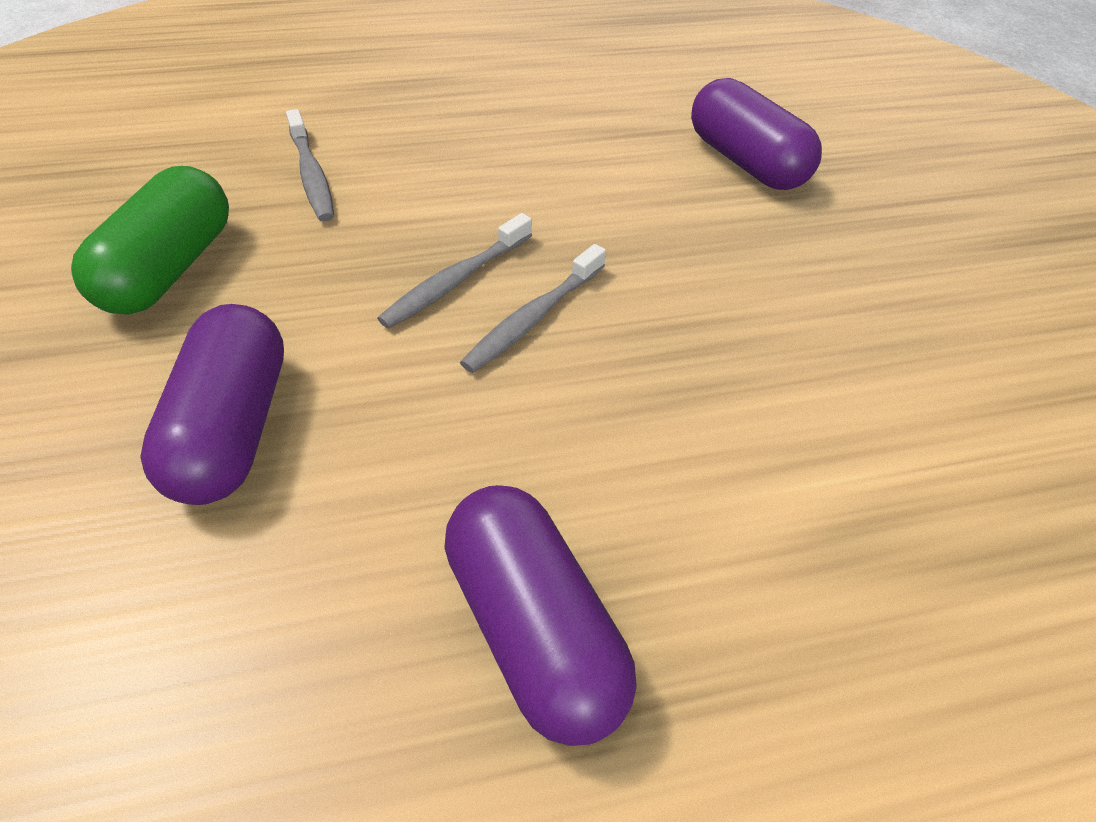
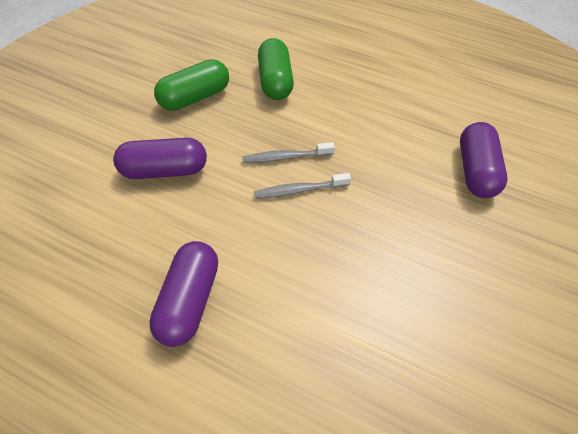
camera: 40 degrees right, 5 degrees up
(233, 428) = (164, 170): purple capsule -> purple capsule turned 45 degrees clockwise
(311, 175) = (275, 81): grey toothbrush -> green capsule

